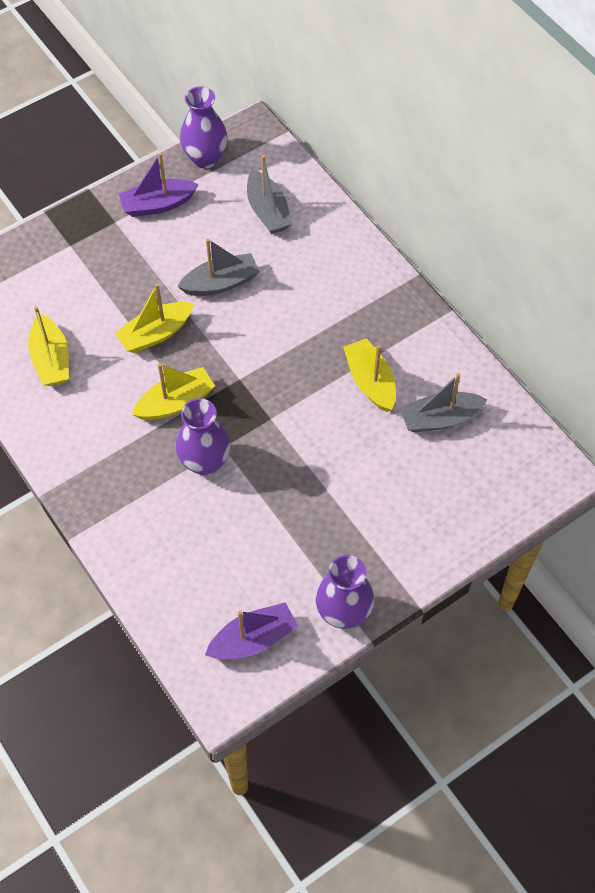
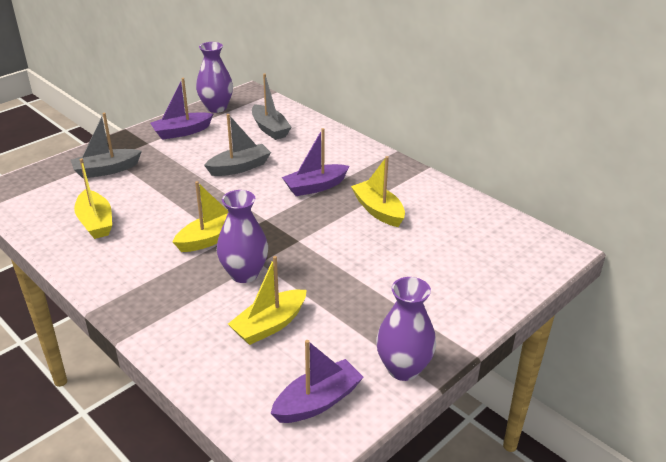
camera: 10 degrees left, 25 degrees down
(155, 334) = (188, 199): yellow boat -> yellow boat (269, 325)
(305, 330) = (315, 187): none -> purple boat
(440, 418) = (444, 227): grey boat -> grey boat (106, 170)

